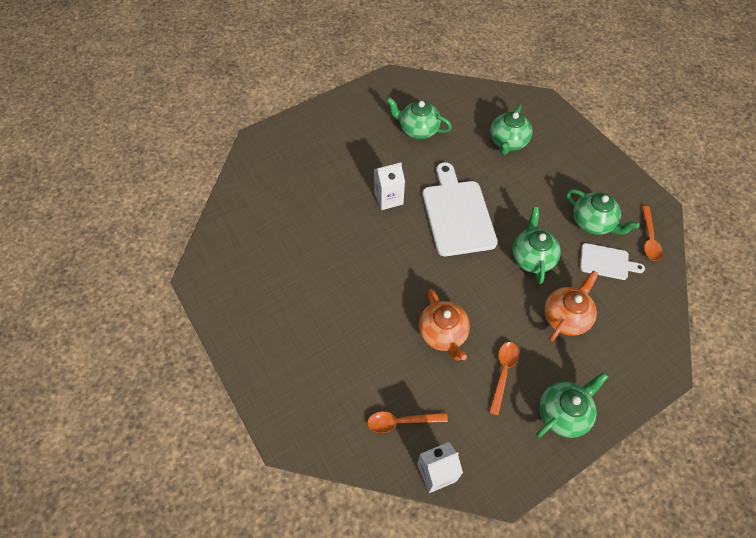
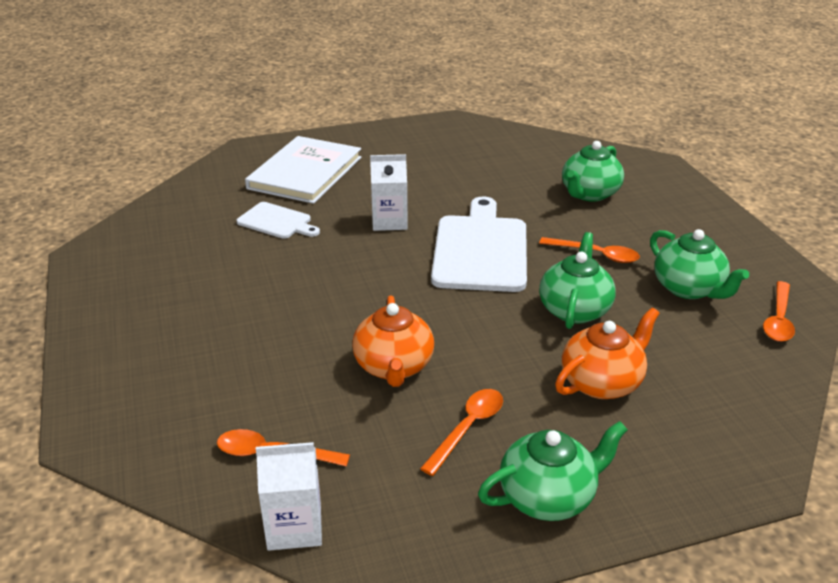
camera: 15 degrees right, 25 degrees down
(310, 158) = (305, 173): none -> white book
(417, 129) = (465, 167): green teapot -> none
(529, 203) = (595, 254): none -> orange spoon
(606, 262) = (696, 333): white cutting board -> white cutting board (276, 222)

